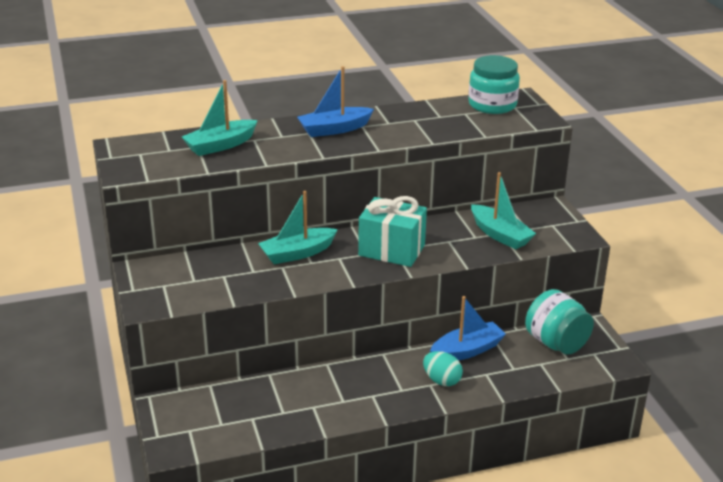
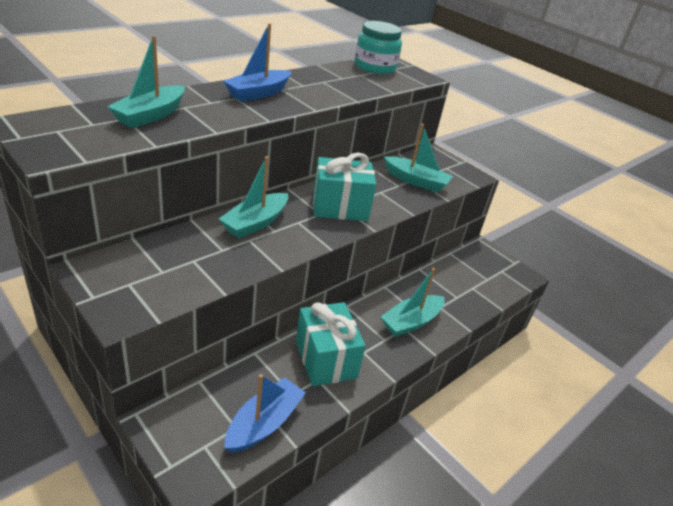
camera: 30 degrees left, 5 degrees up
(331, 393) = (325, 359): none -> turquoise gift
(441, 380) = (411, 322): turquoise egg -> turquoise boat
(467, 350) = (411, 288): blue boat -> blue boat (264, 423)
(556, 343) = (470, 267): turquoise jar -> none

